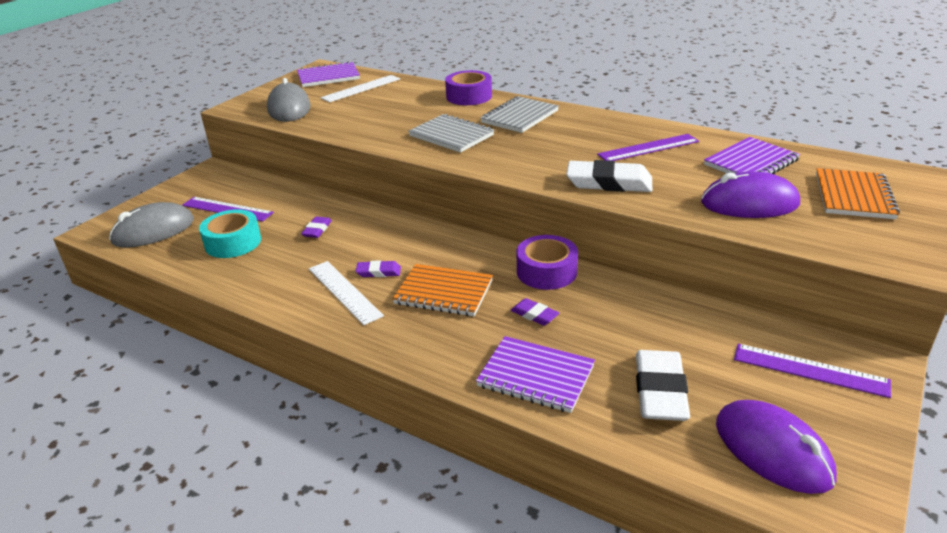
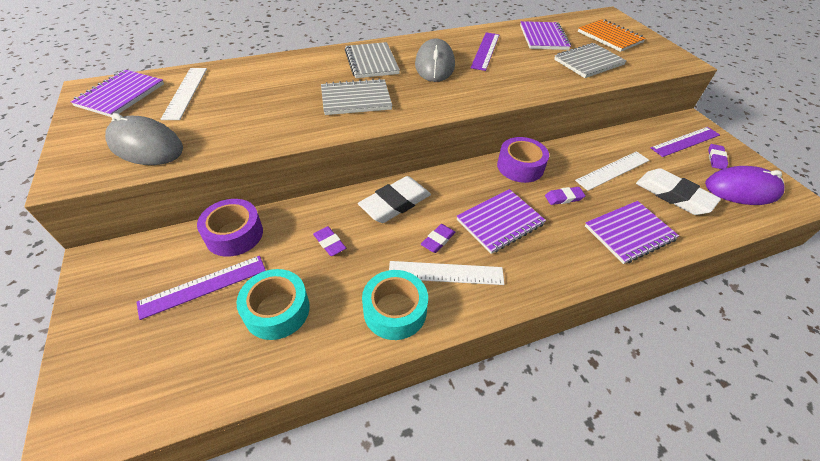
camera: 55 degrees left, 15 degrees up
(153, 231) = (160, 369): grey mouse -> grey mouse (434, 65)
(279, 286) = (395, 310): none -> turquoise tape
(443, 292) = (500, 222): orange notebook -> purple notebook
(469, 96) = (301, 61): purple tape -> purple tape (234, 234)
(609, 183) = (513, 84): white eraser -> white eraser (395, 203)
(638, 330) = (612, 170): none -> white ruler
(749, 203) = (588, 62): purple mouse -> grey notebook
(815, 408) = (716, 158): none -> purple eraser

